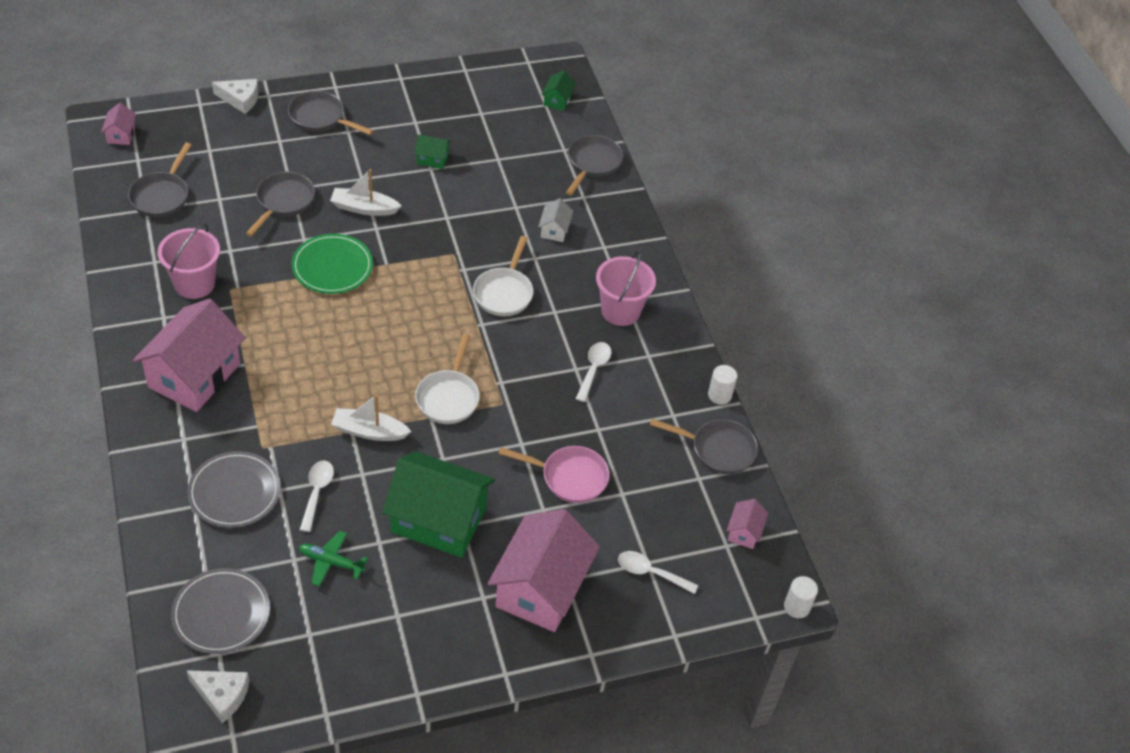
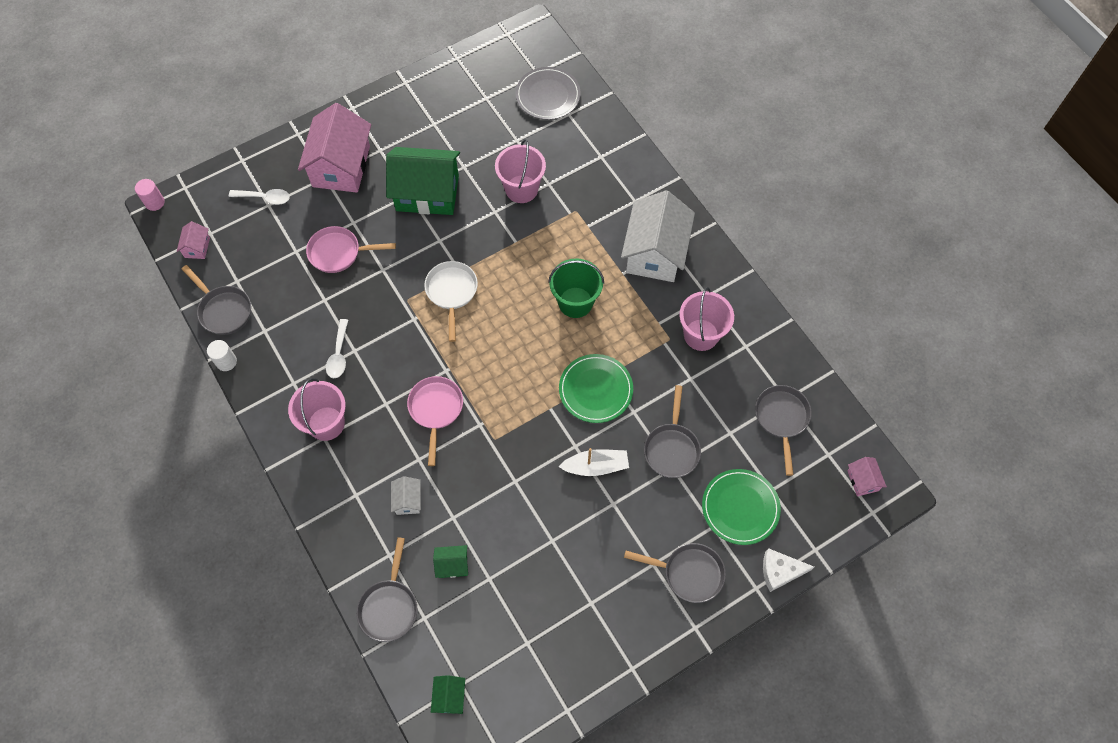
camera: 170 degrees right, 15 degrees up
(194, 375) = (655, 252): pink house -> white house
(222, 695) = (524, 52): white cheese -> none
(234, 492) = (579, 173): grey plate -> none
(246, 146) = (740, 507): none -> green plate
(313, 350) = (575, 302): none -> green bucket
(317, 492) = (521, 189): white spoon -> pink bucket
(331, 562) = (491, 145): green plane -> none
(369, 431) = (502, 246): white boat -> none
(432, 159) = (554, 555): green house -> green house (452, 565)
(504, 292) = (436, 410): white pan -> pink pan
(718, 449) = (223, 310): grey pan -> grey pan turned 135 degrees counterclockwise
(797, 607) = (155, 202): white cylinder -> pink cylinder

